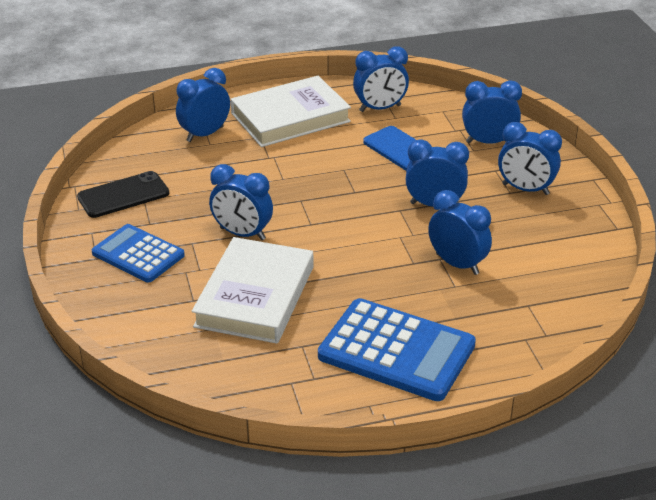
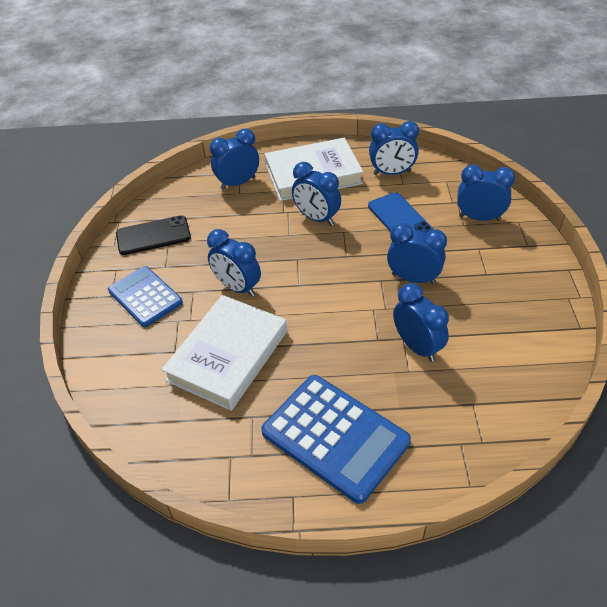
camera: 15 degrees right, 10 degrees up
(525, 189) = (501, 272): blue clock -> blue clock (317, 218)

